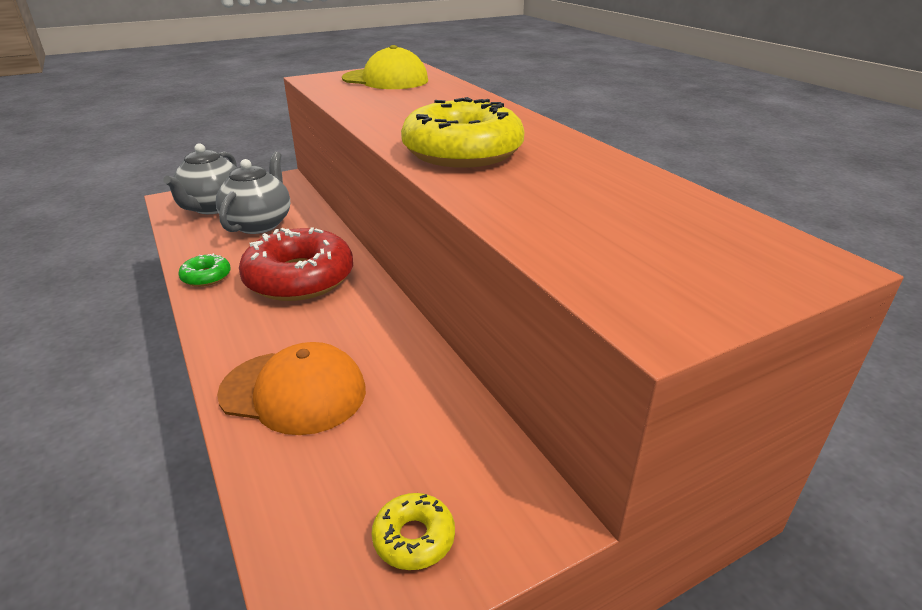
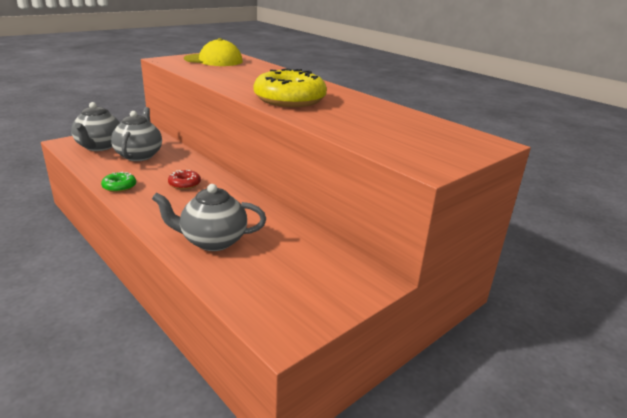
camera: 15 degrees left, 5 degrees down
(293, 392) = (212, 241): orange cap -> grey teapot
(299, 278) = (184, 184): red donut -> red donut, size x0.45
(414, 538) = (314, 297): yellow donut -> none

